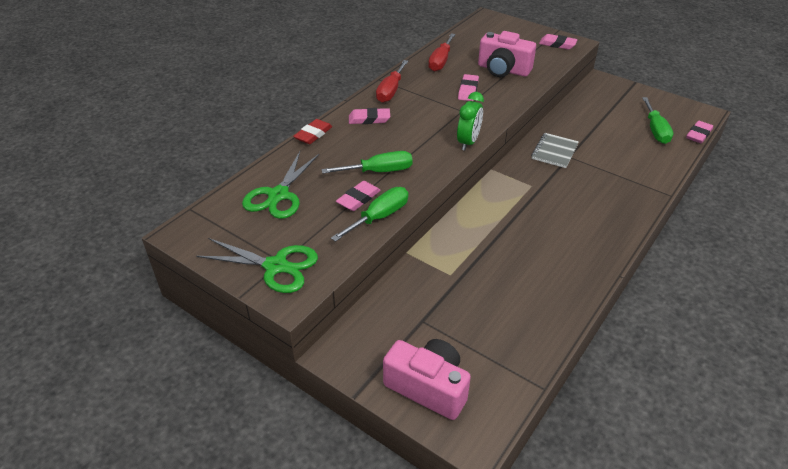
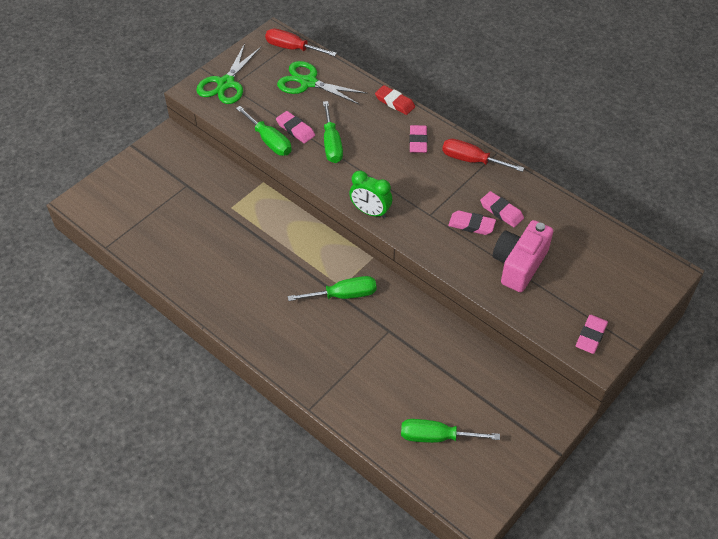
camera: 95 degrees right, 10 degrees up
(428, 387) = (126, 183): pink camera -> none
(440, 61) = (538, 208): red screwdriver -> red screwdriver (292, 48)
(541, 183) = (343, 295): none -> green screwdriver
(554, 151) = (398, 319): grey notebook -> none
(698, 134) = (424, 485): pink eraser -> pink eraser (501, 211)

